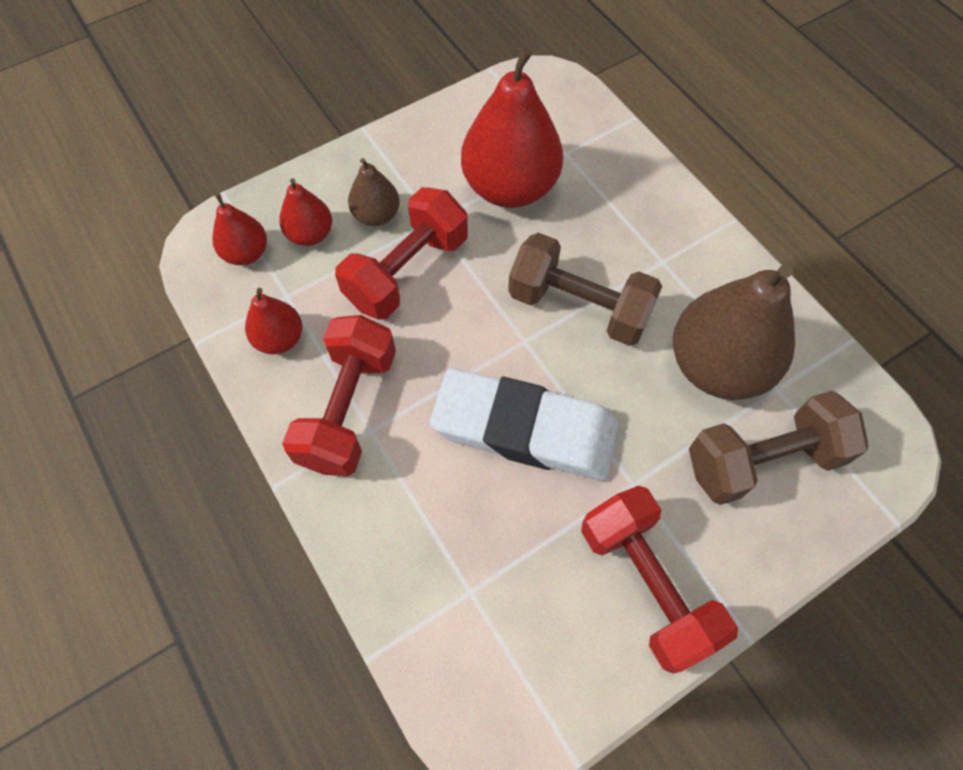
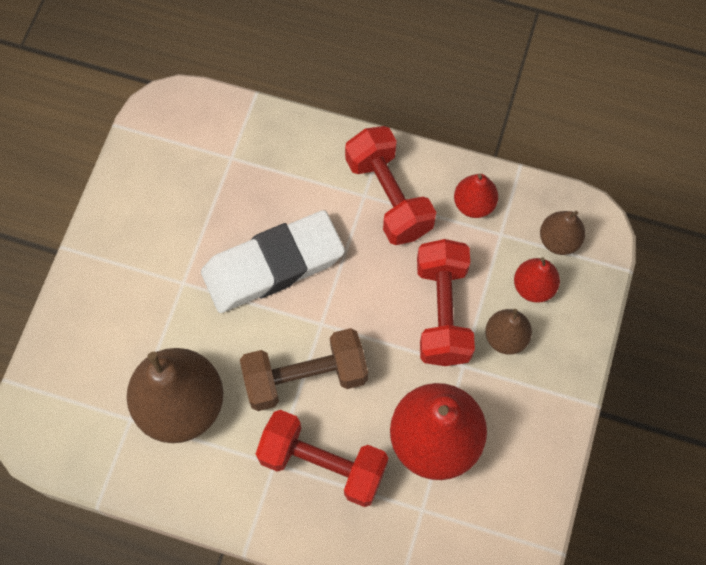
camera: 140 degrees right, 5 degrees up
(246, 253) = (559, 240): red pear -> brown pear
(646, 584) = (137, 232): red dumbbell -> red dumbbell (323, 463)
(762, 460) = (112, 358): brown dumbbell -> none

